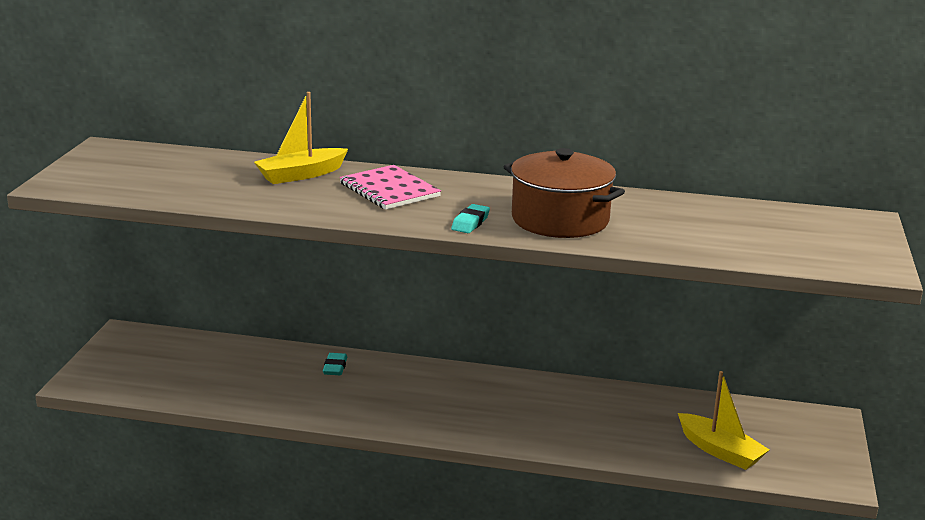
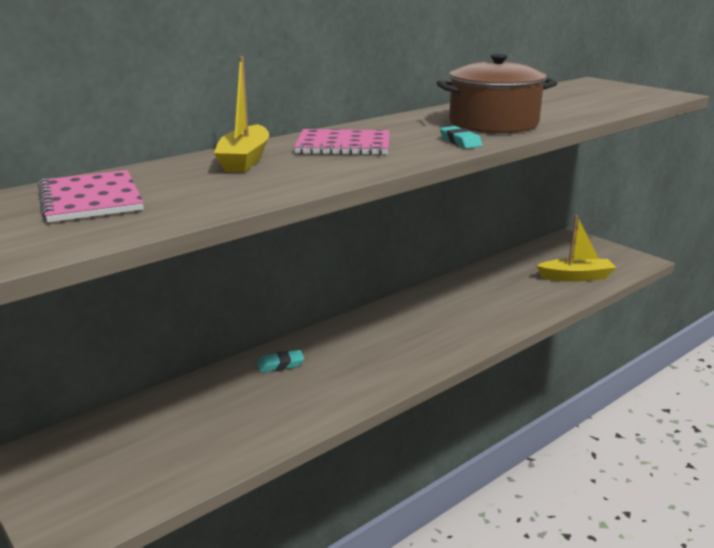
camera: 50 degrees left, 0 degrees up
(162, 167) = (90, 199): none -> pink notebook
(335, 367) = (280, 365): turquoise eraser -> turquoise eraser turned 60 degrees counterclockwise

